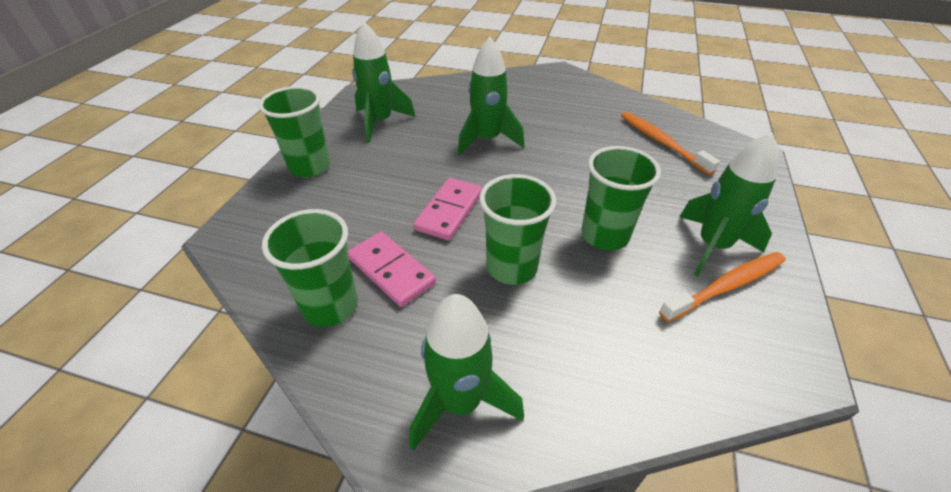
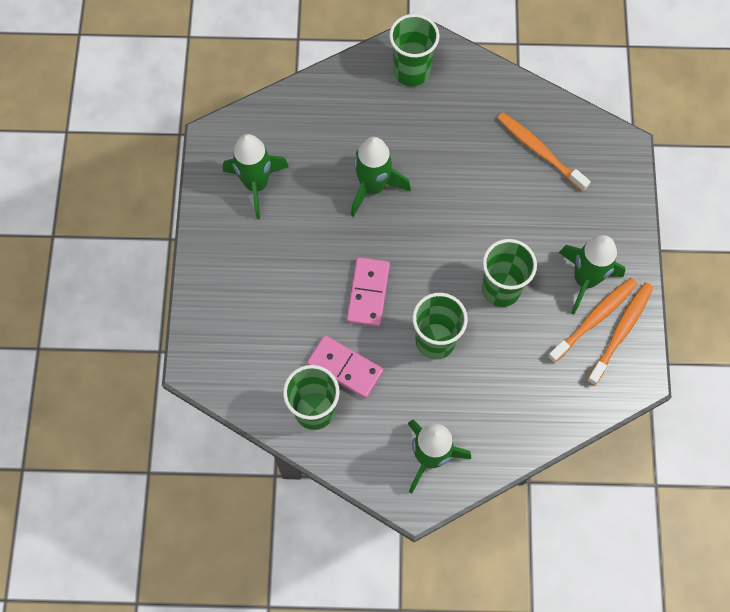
camera: 15 degrees left, 25 degrees up
(310, 167) = (220, 268): green cup -> green cup (411, 71)
(766, 307) = (621, 332): none -> orange toothbrush

